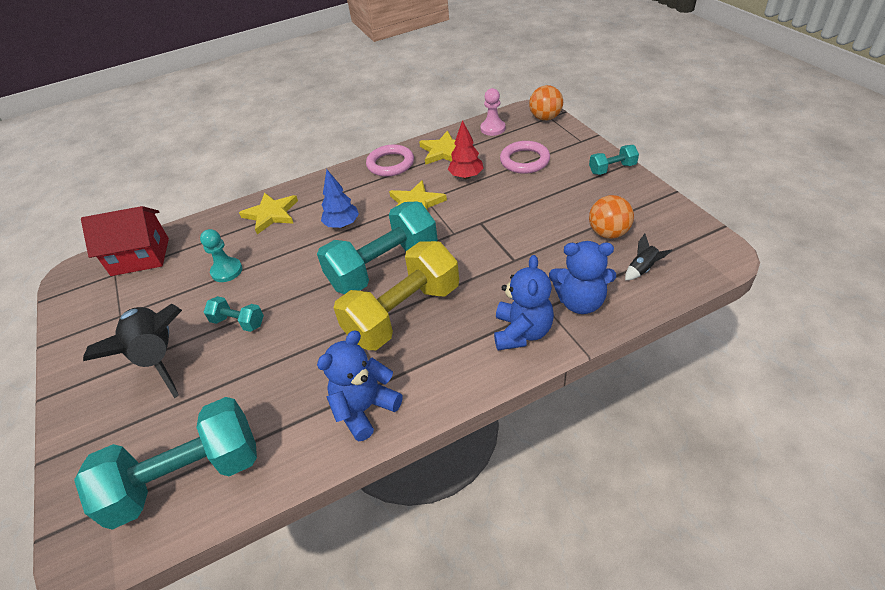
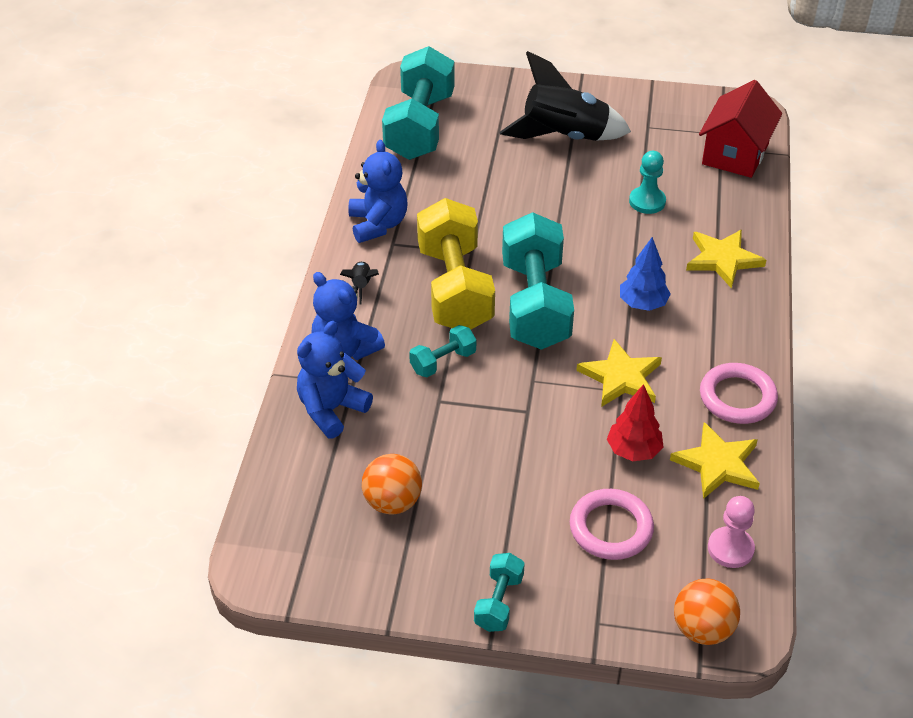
camera: 120 degrees right, 0 degrees up
(238, 322) = (559, 189): turquoise dumbbell -> turquoise dumbbell (443, 362)
(642, 269) = (314, 486): black rocket -> black rocket (361, 286)

